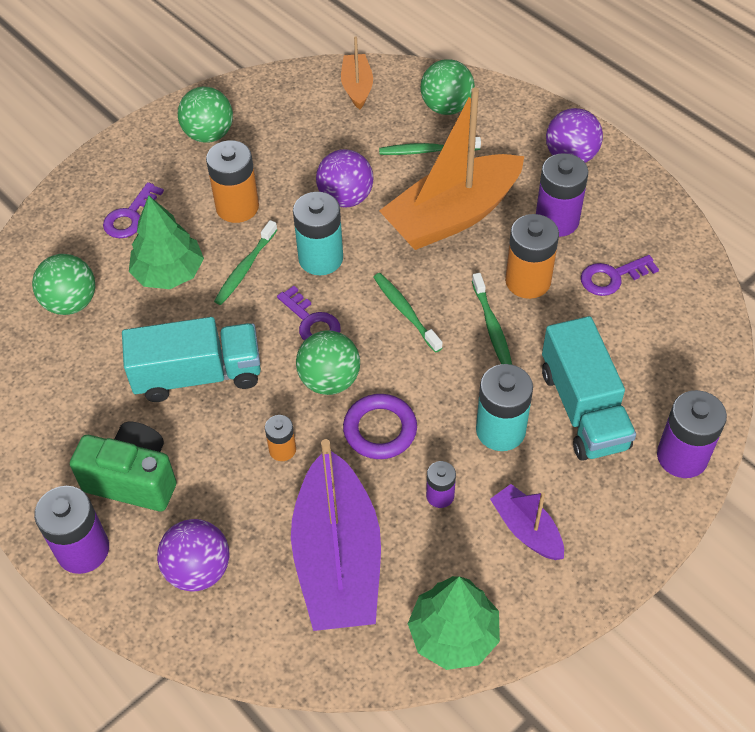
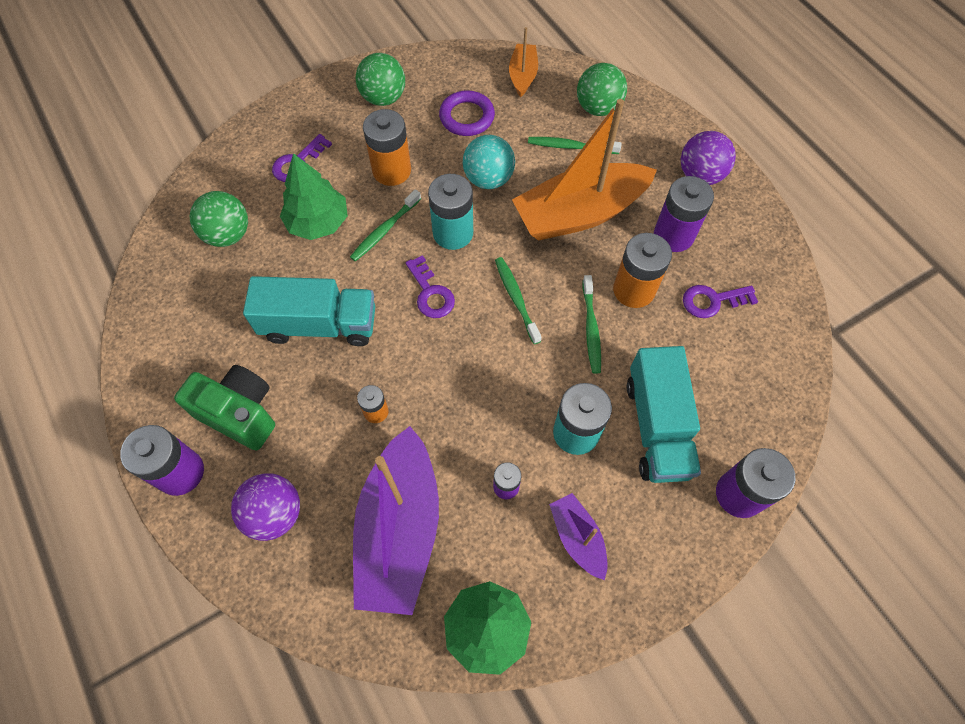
camera: 10 degrees right, 10 degrees up
(329, 380) = (433, 352): green ball -> none
(345, 198) = (488, 179): purple ball -> turquoise ball
(380, 430) = (467, 410): purple ring -> purple ring (467, 117)

